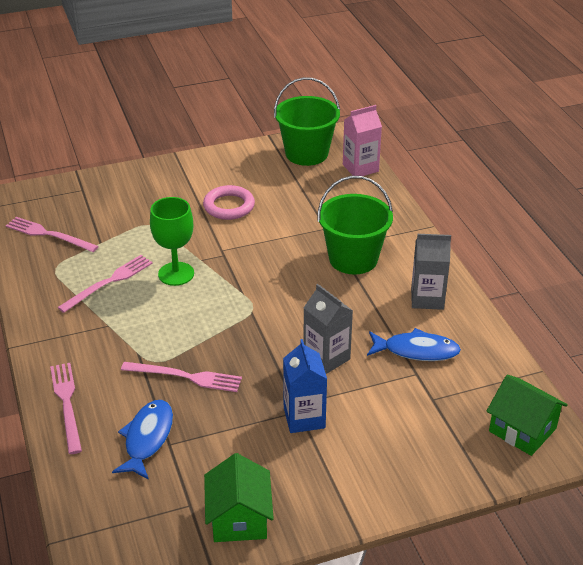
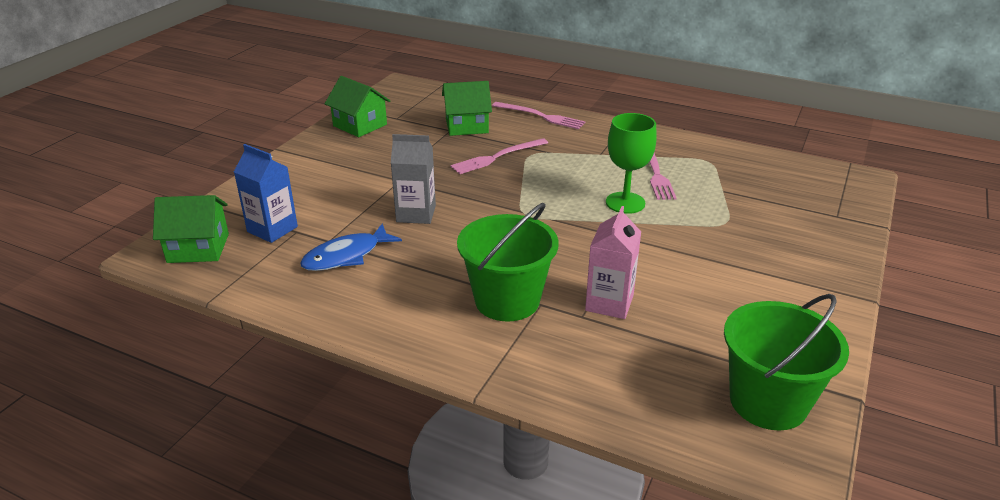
camera: 135 degrees right, 5 degrees down
(49, 235) = (766, 174): pink fork -> none
(147, 438) = (467, 126): blue fish -> green house
(229, 206) = (704, 278): pink ring -> none
(304, 417) = (383, 176): blue carton -> blue carton (272, 229)
(360, 168) = (676, 426): pink carton -> pink carton (609, 303)
(427, 298) = (385, 304): grey carton -> none

